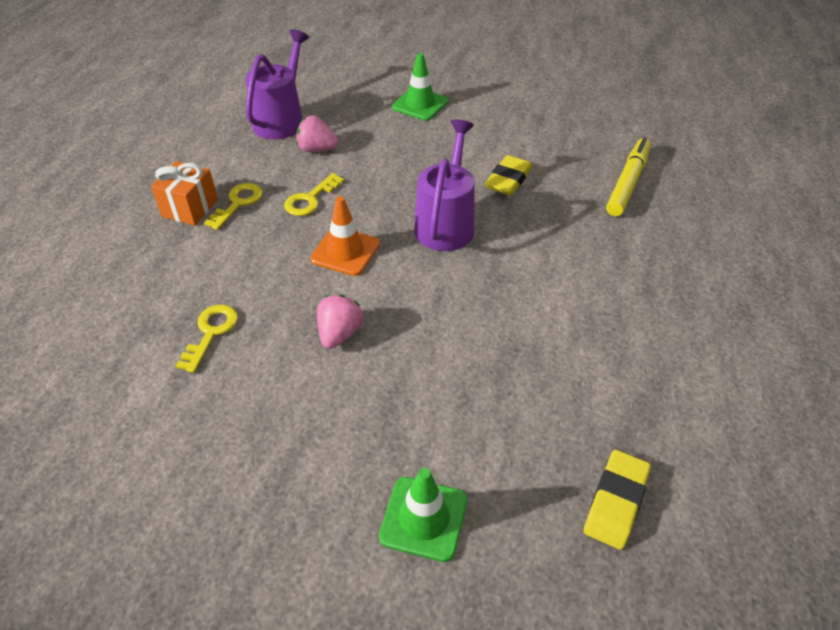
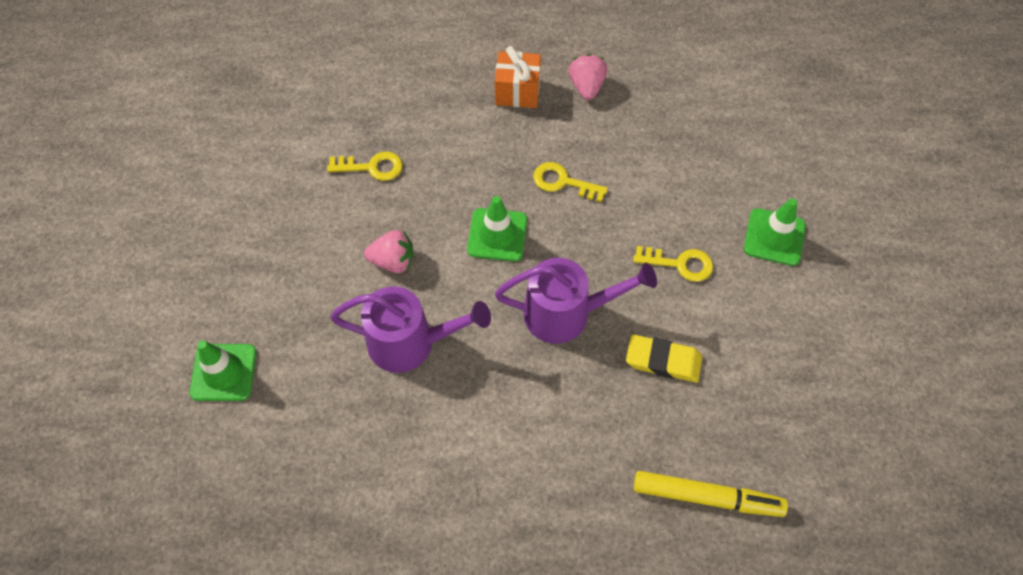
camera: 75 degrees right, 15 degrees up
(238, 203) = (537, 125): yellow key -> yellow key (680, 264)
(282, 119) = (685, 113): purple watering can -> purple watering can (411, 342)
(317, 149) = (646, 162): pink strawberry -> pink strawberry (586, 86)
(345, 251) = (497, 235): orange traffic cone -> green traffic cone
(616, 502) = (258, 517): yellow eraser -> none

